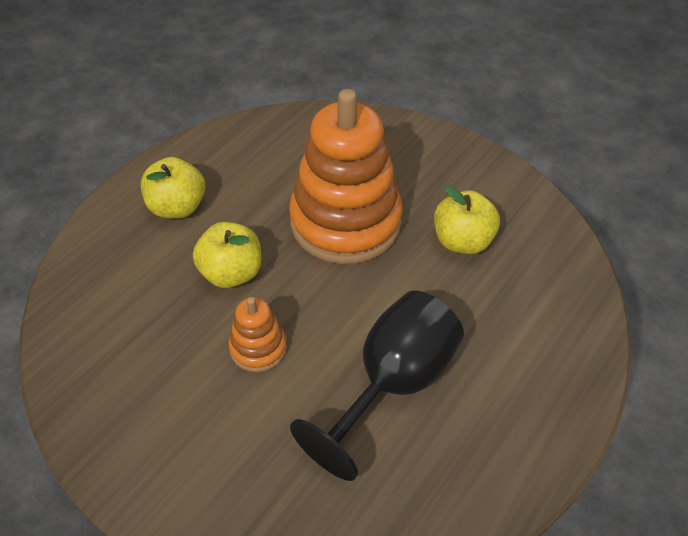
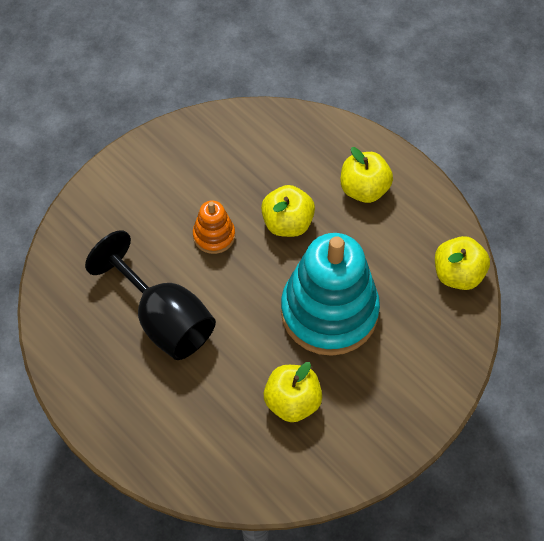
camera: 100 degrees right, 10 degrees up
(280, 127) = (457, 274): none -> yellow apple
(345, 222) = (329, 312): orange stacking toy -> turquoise stacking toy

